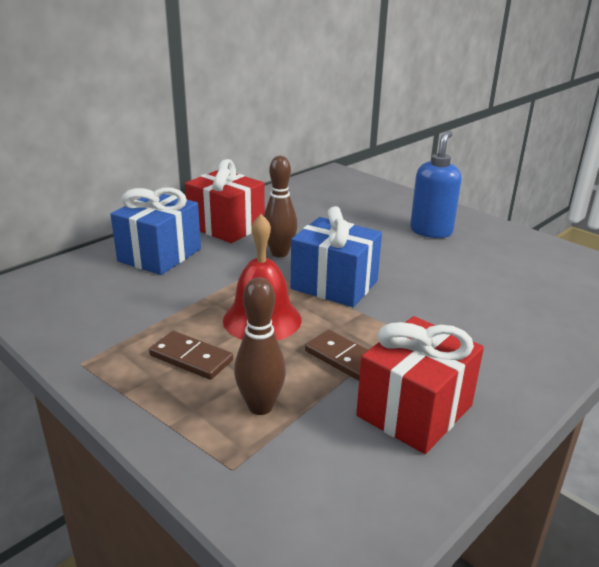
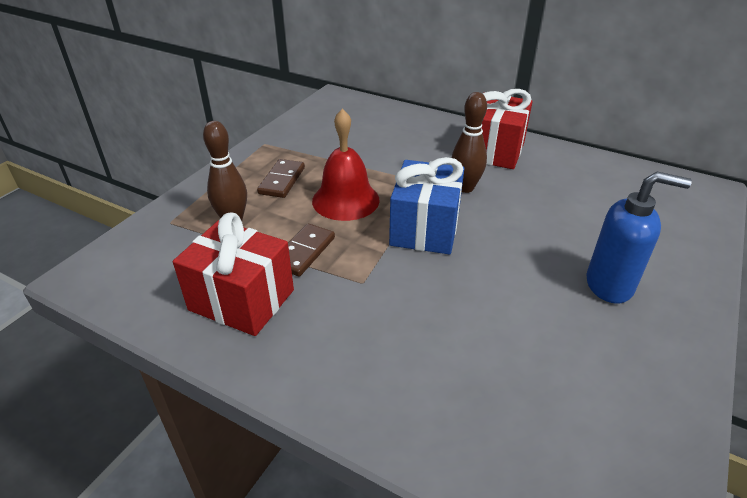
camera: 75 degrees right, 10 degrees up
(160, 255) = (418, 134): blue gift -> none

